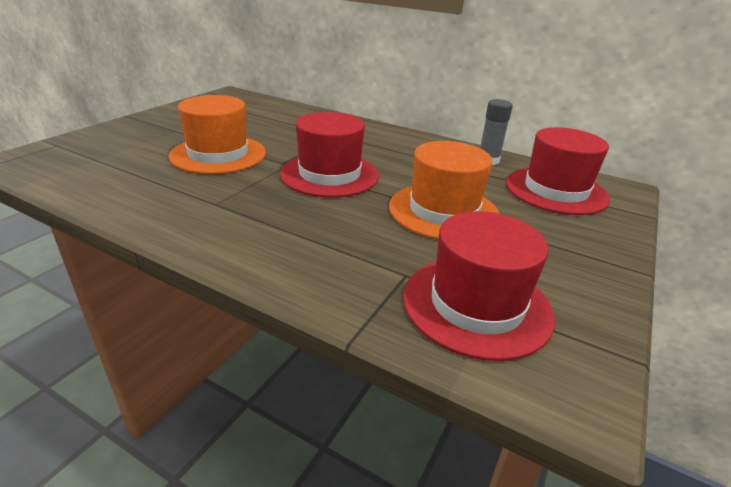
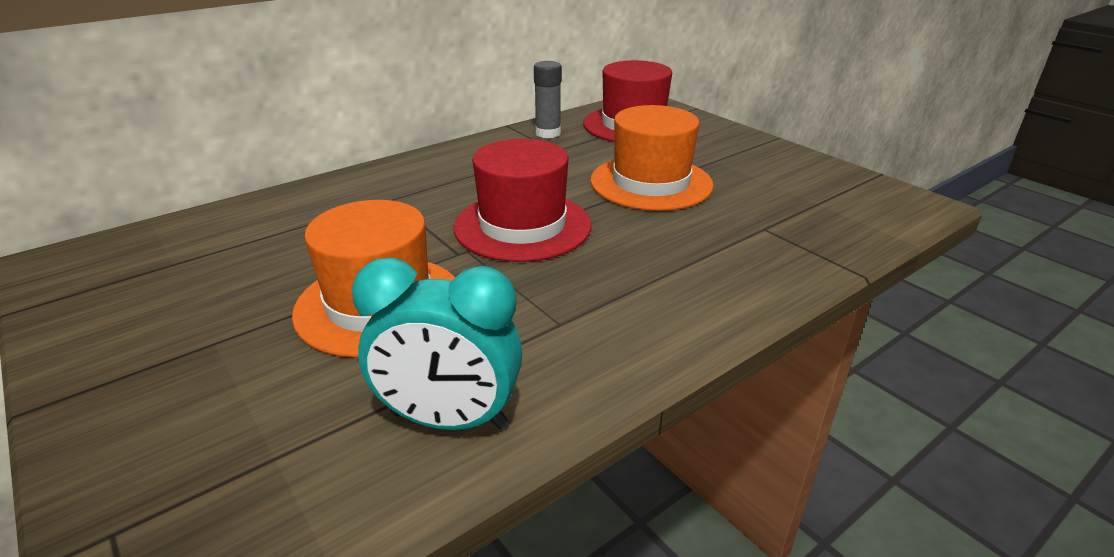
camera: 65 degrees left, 0 degrees up
(119, 188) = (449, 420): none -> turquoise clock
(476, 305) = (815, 209): red hat -> none

